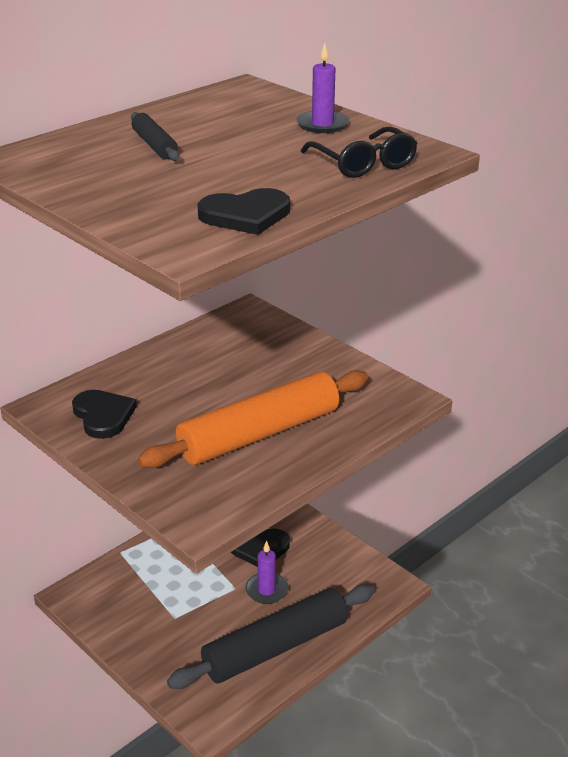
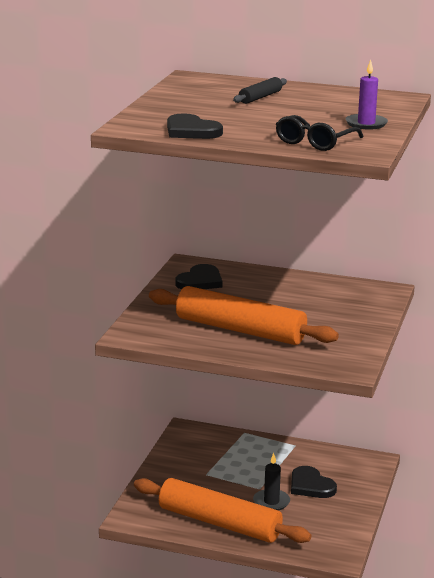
camera: 60 degrees right, 10 degrees down
(266, 590) = (271, 502): purple candle -> black candle
(276, 647) = (219, 523): black rolling pin -> orange rolling pin

